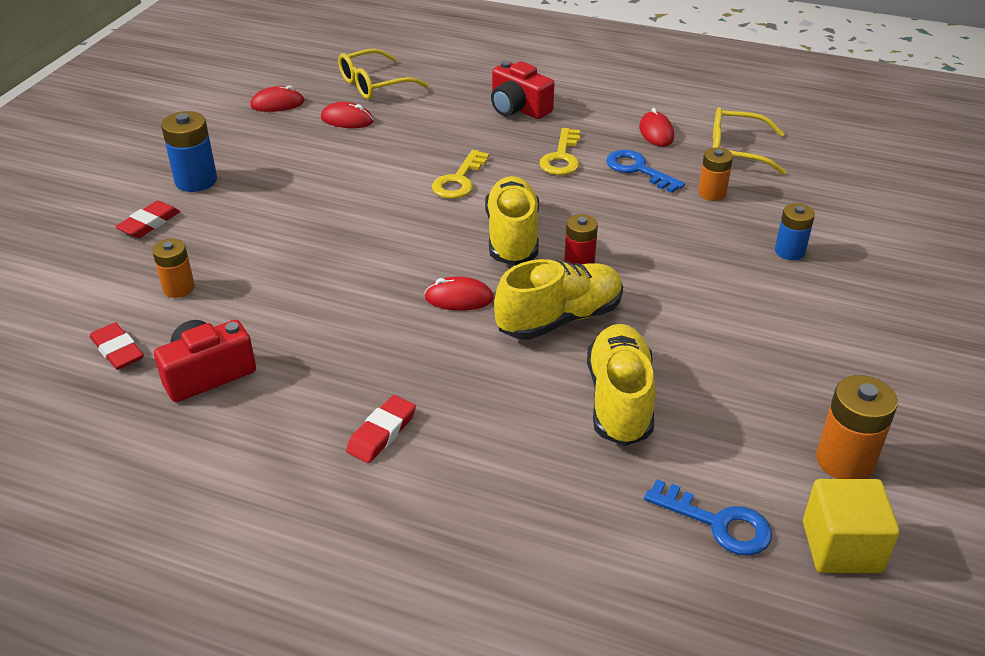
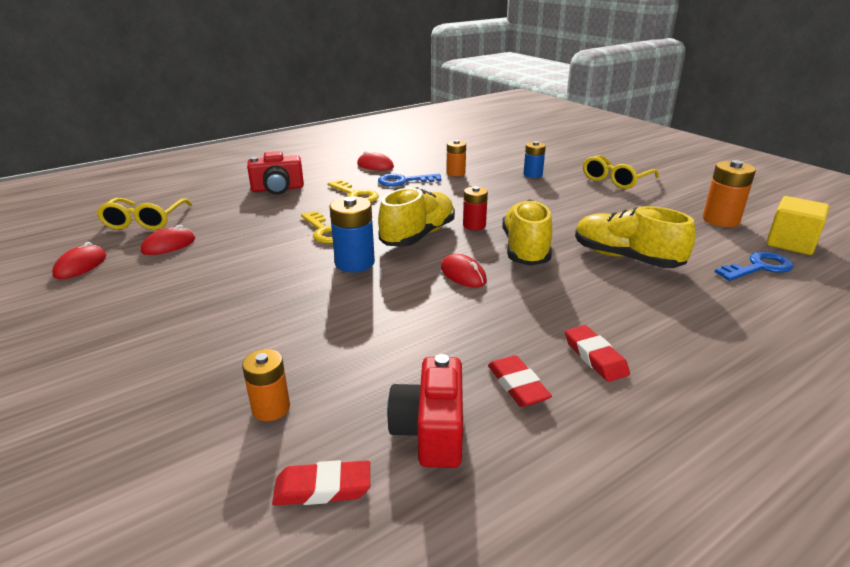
camera: 55 degrees left, 10 degrees down
(149, 223) = (131, 395): red eraser -> red eraser (517, 385)
(196, 181) = (112, 343): blue battery -> blue battery (354, 263)
(459, 298) = (463, 274): red mouse -> red mouse turned 75 degrees counterclockwise
(512, 237) = (418, 235): yellow shoe -> yellow shoe turned 90 degrees clockwise
(736, 151) = (425, 156): yellow glasses -> yellow glasses (615, 180)

